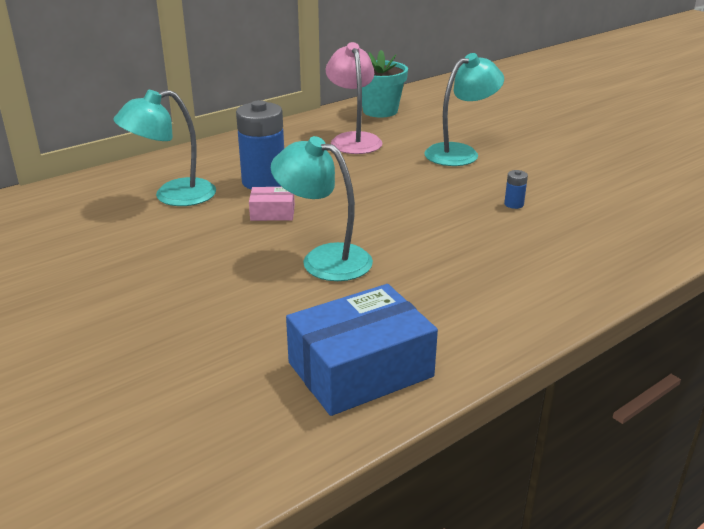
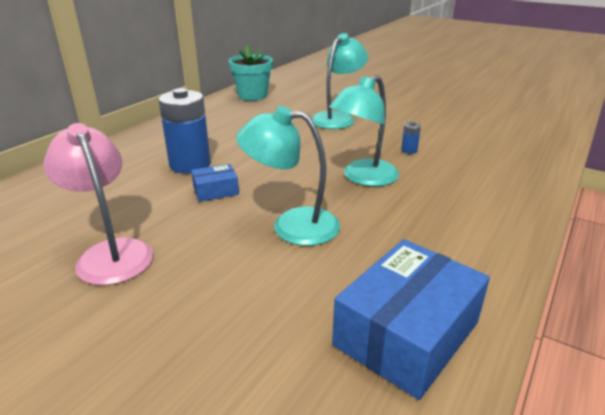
camera: 20 degrees left, 0 degrees up
(173, 196) = (108, 191): turquoise lamp -> turquoise lamp (363, 178)
(272, 213) = (216, 191): pink box -> blue box
(353, 139) = (246, 119): pink lamp -> pink lamp (111, 253)

